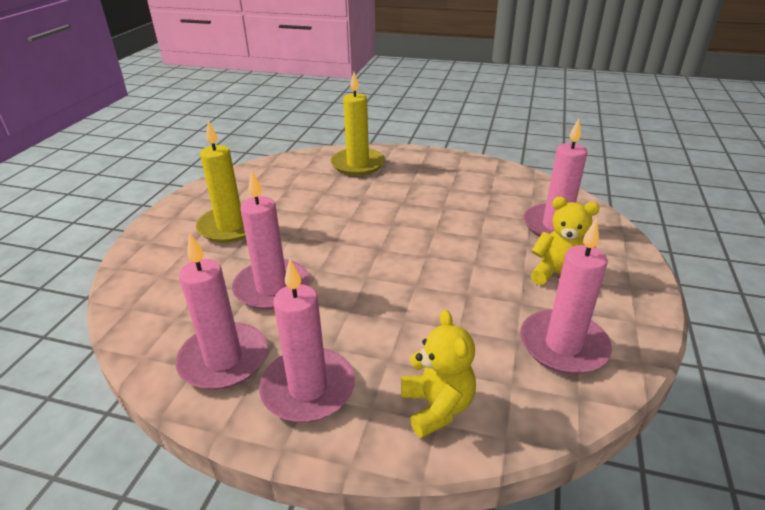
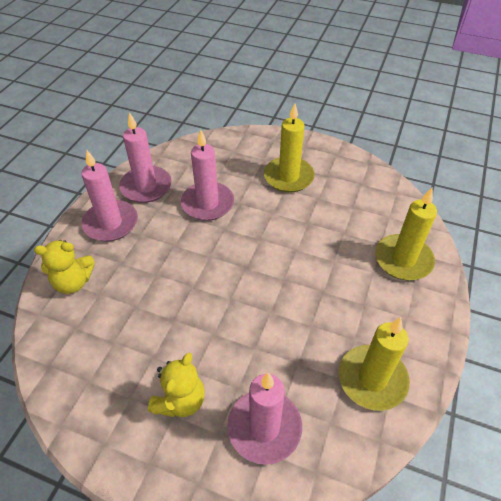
camera: 95 degrees right, 15 degrees up
(485, 180) = (372, 379): none -> yellow candle
(563, 345) = (96, 372): pink candle -> none

